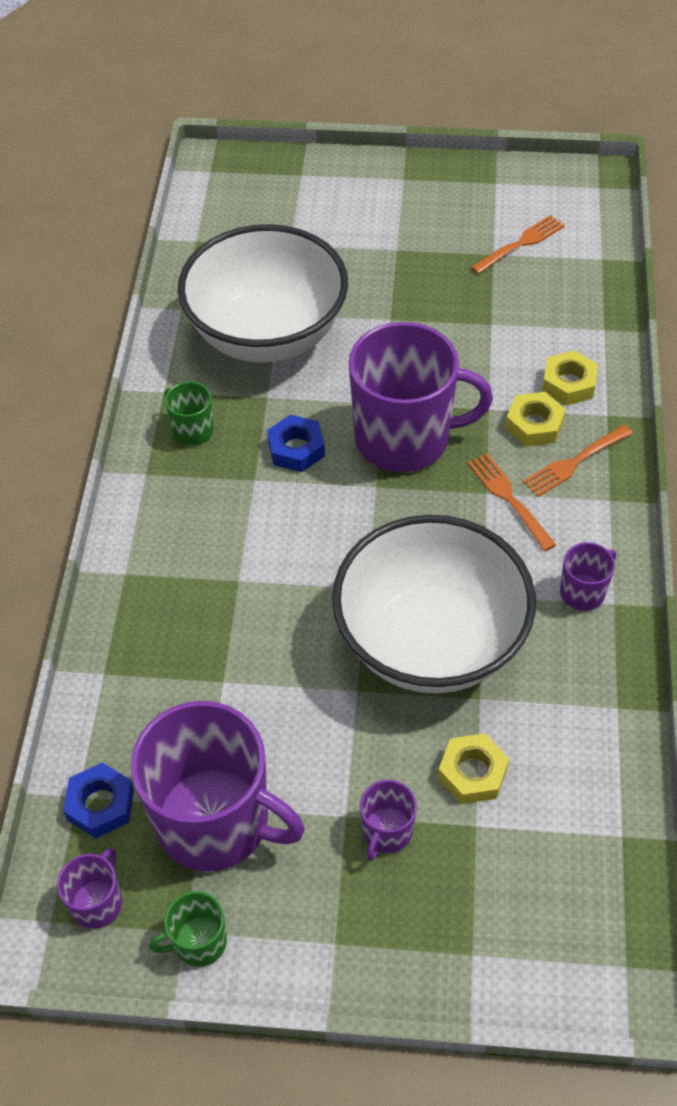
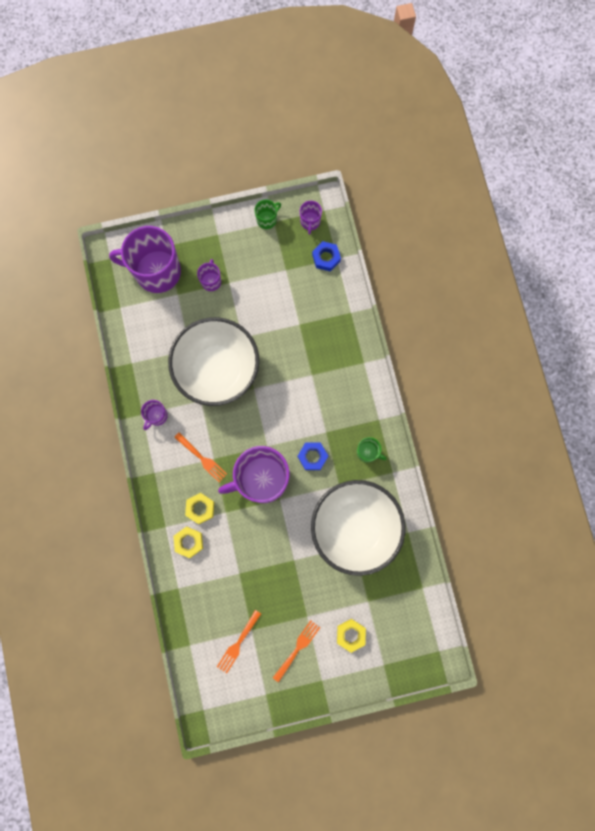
camera: 160 degrees right, 25 degrees up
(216, 821) = (278, 265): purple mug -> purple mug (156, 272)
(472, 773) = (184, 315): yellow nut -> yellow nut (350, 634)
(575, 462) = (175, 491): orange fork -> orange fork (297, 649)

